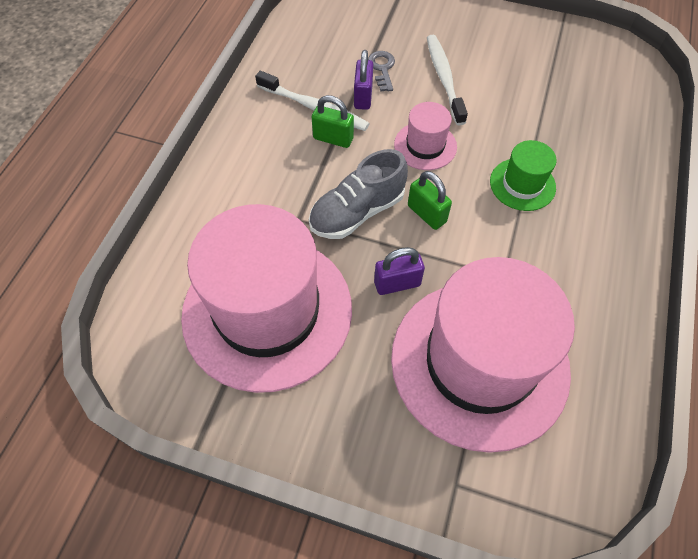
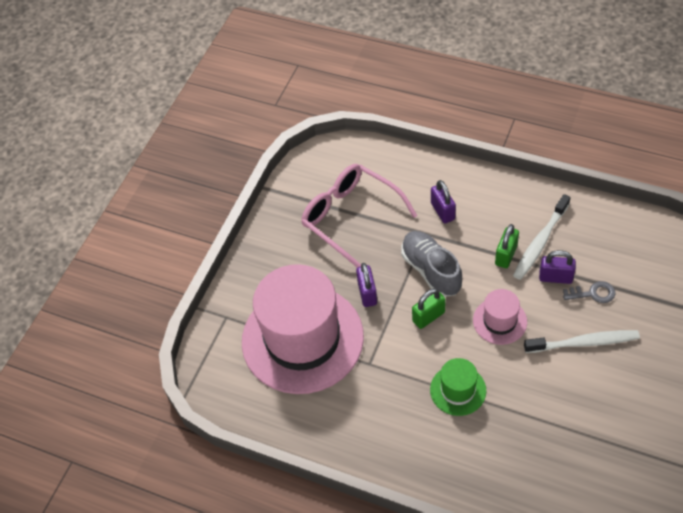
camera: 100 degrees right, 5 degrees down
(263, 200) = (442, 211): none -> purple padlock
(267, 311) = (351, 218): pink hat -> pink glasses

